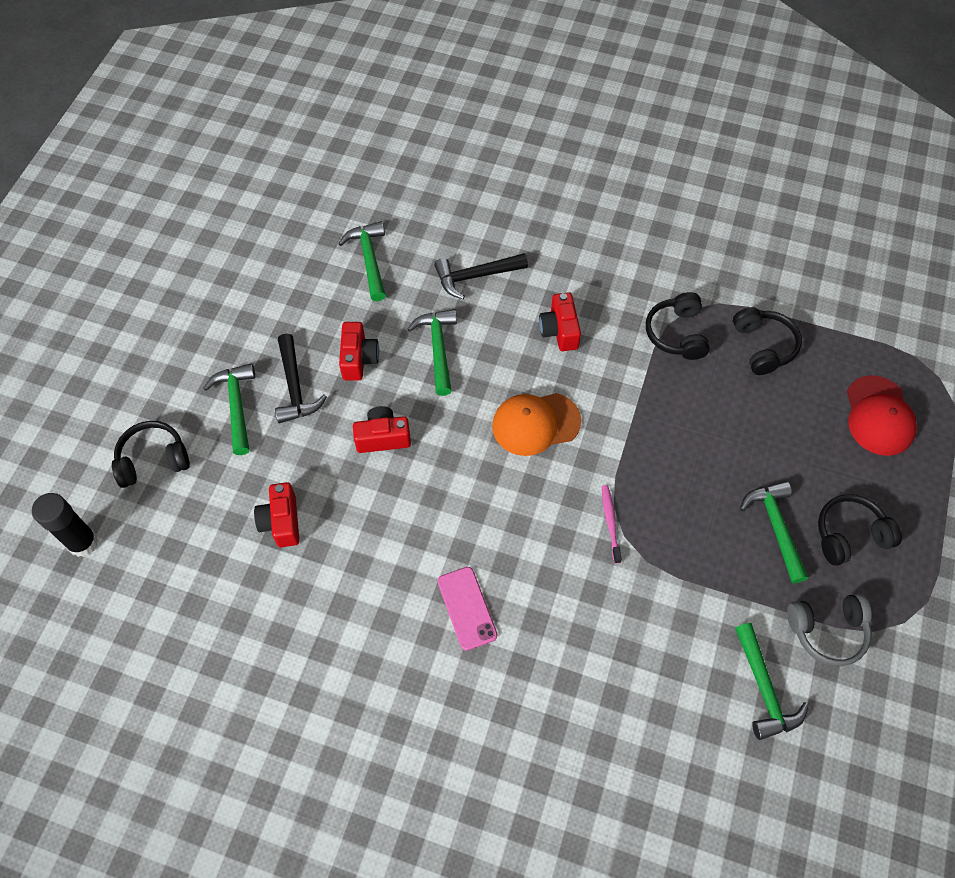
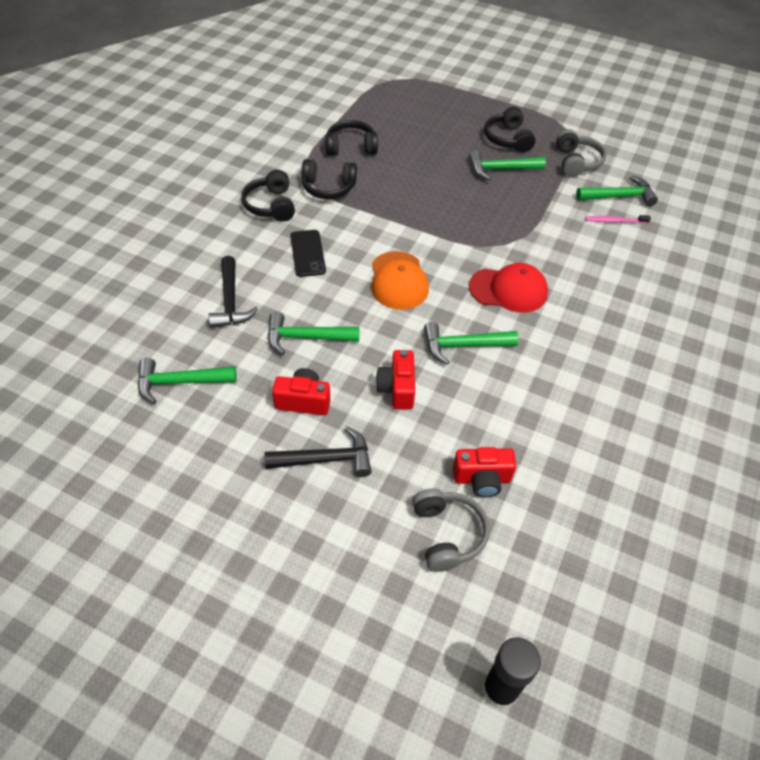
camera: 85 degrees left, 10 degrees down
(153, 460) = (397, 608): black headphones -> black headphones (271, 205)
(222, 494) = (447, 534): none -> grey headphones
(236, 405) = (338, 517): green hammer -> green hammer (463, 346)
(467, 608) = (567, 345): pink phone -> none
(559, 330) = (307, 253): red camera -> black phone
(610, 523) = (493, 250): pink toothbrush -> pink toothbrush (615, 221)
(879, 416) = (419, 109): red cap -> red cap (508, 290)

